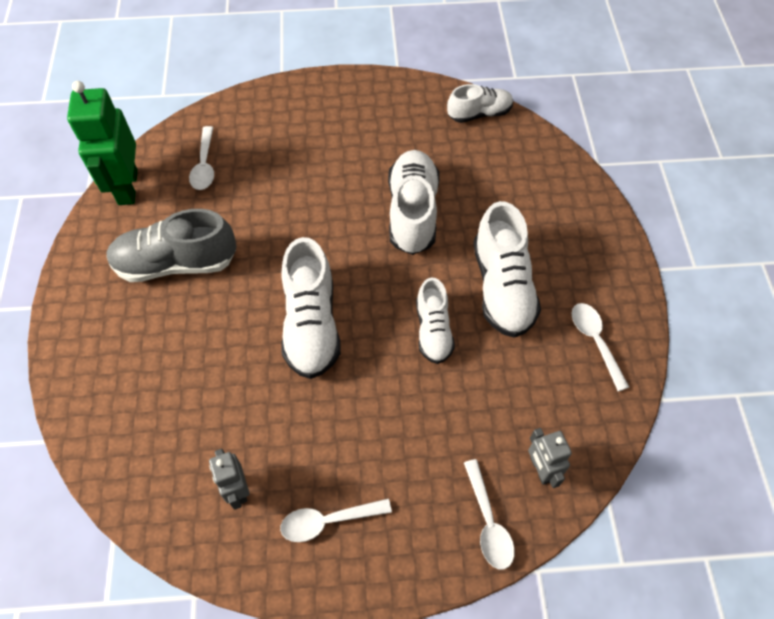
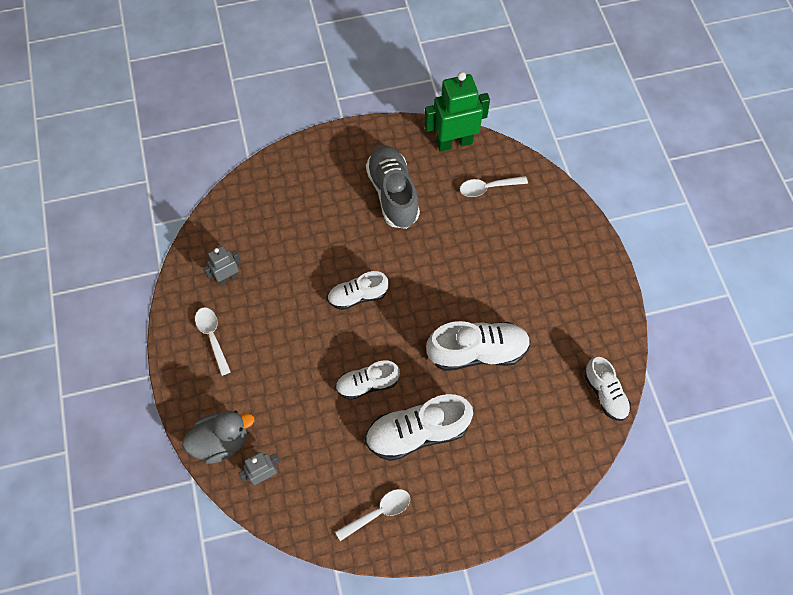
camera: 80 degrees right, 5 degrees up
(311, 324) = (357, 296): white shoe -> white shoe, size x0.62
(488, 522) = (221, 441): white spoon -> grey duck

